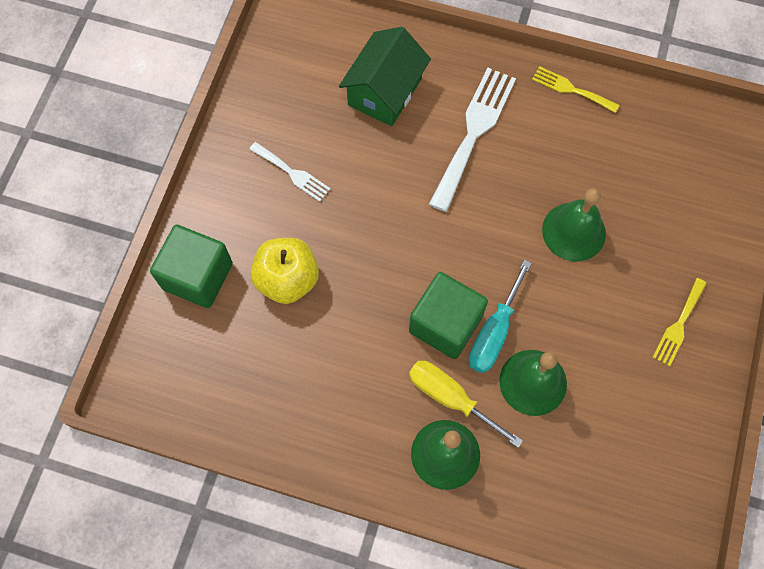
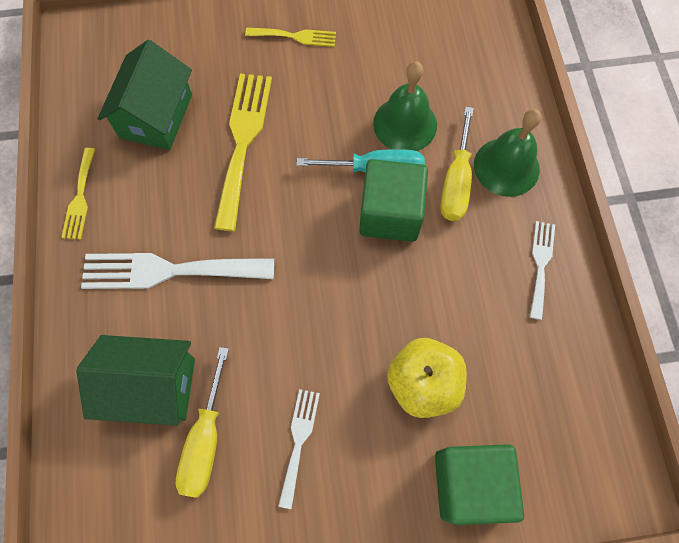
camera: 115 degrees left, 0 degrees up
(326, 113) = (205, 440): none -> yellow screwdriver
(336, 429) = (540, 264): none -> white fork
(574, 231) = (243, 142): green bell -> yellow fork
(631, 170) = (156, 116): none -> green house

